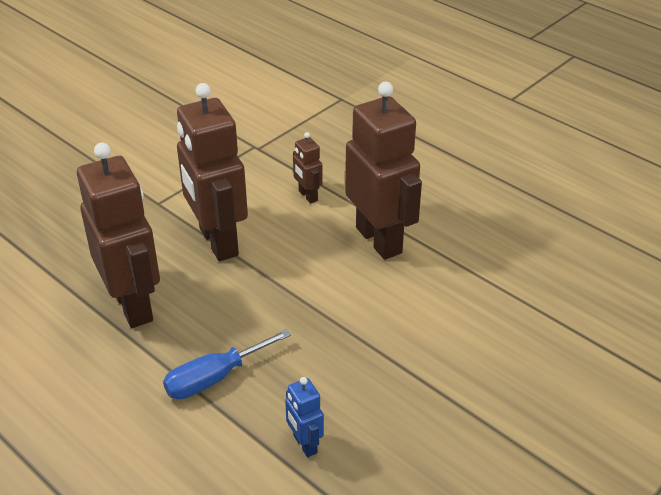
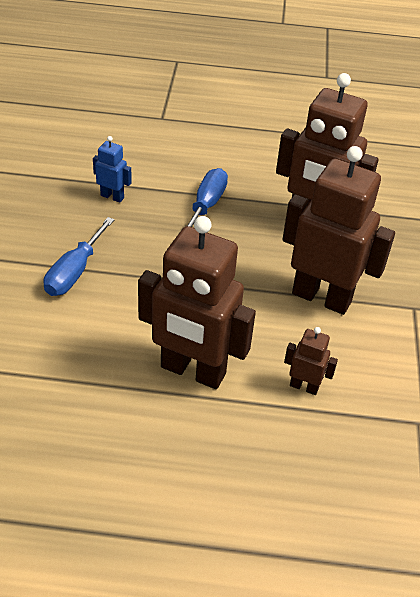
camera: 140 degrees right, 5 degrees up
(415, 368) = (74, 272): none -> blue screwdriver

